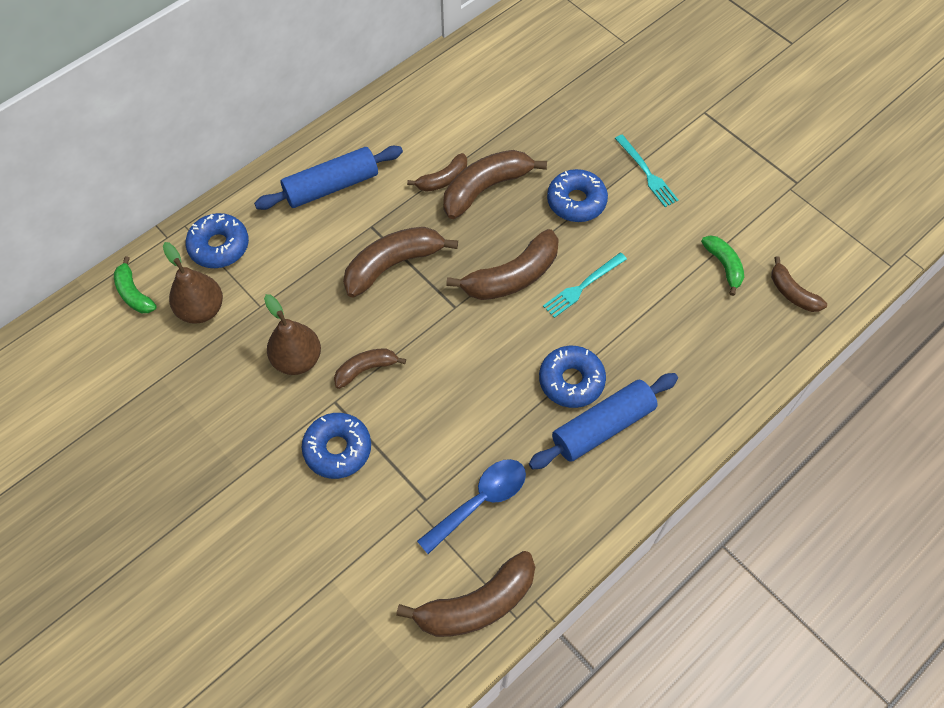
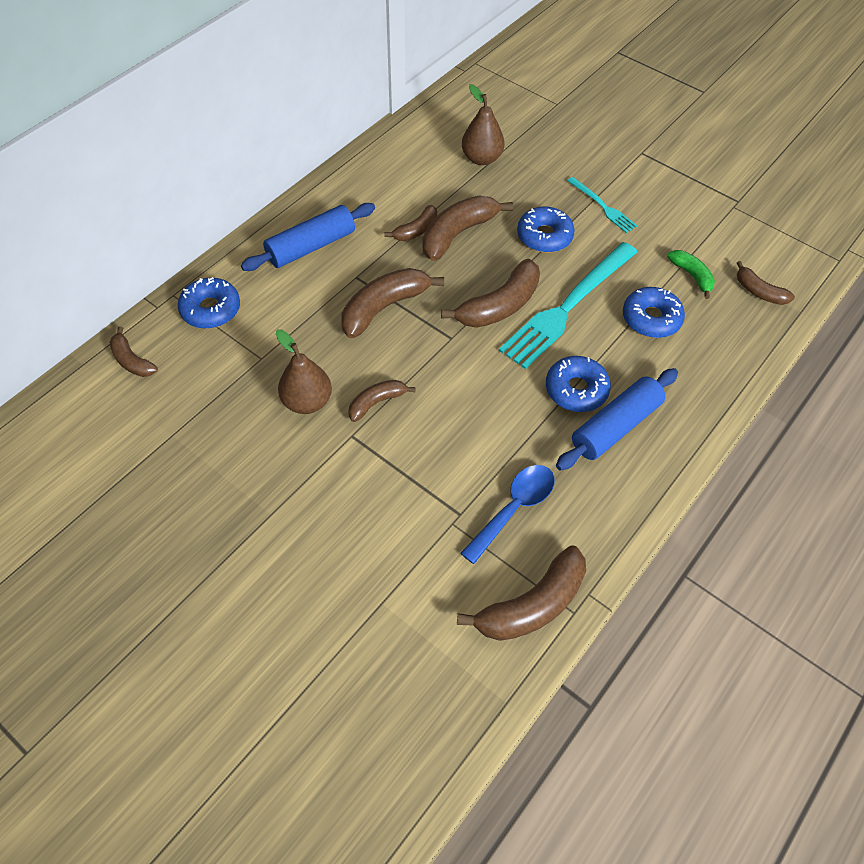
camera: 10 degrees left, 5 degrees down
(134, 293) = (132, 361): green banana -> brown banana
(201, 309) = (203, 367): brown pear -> brown pear (481, 158)
(337, 449) = (363, 478): blue donut -> blue donut (651, 318)
(583, 286) = (567, 307): turquoise fork -> turquoise fork, size x2.03

